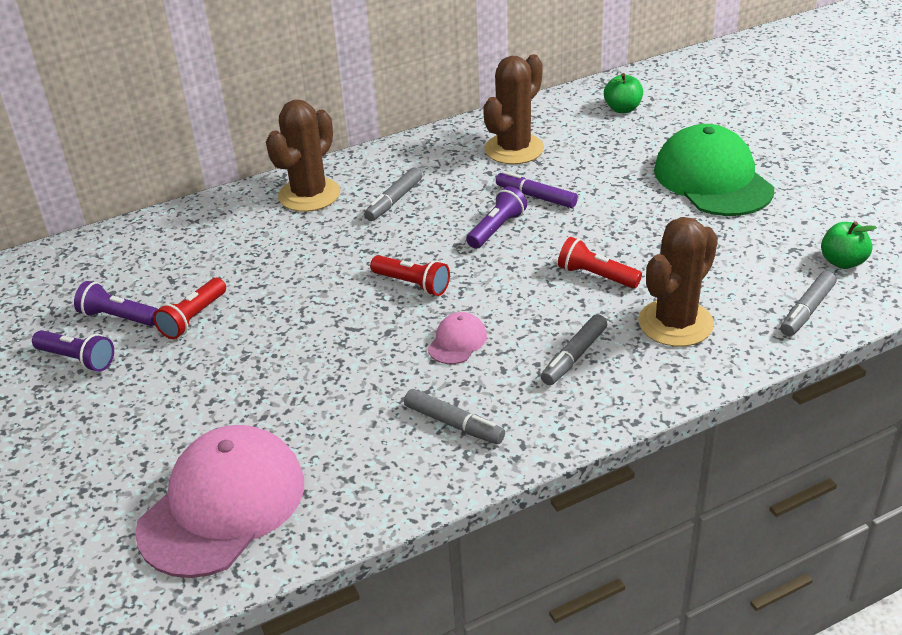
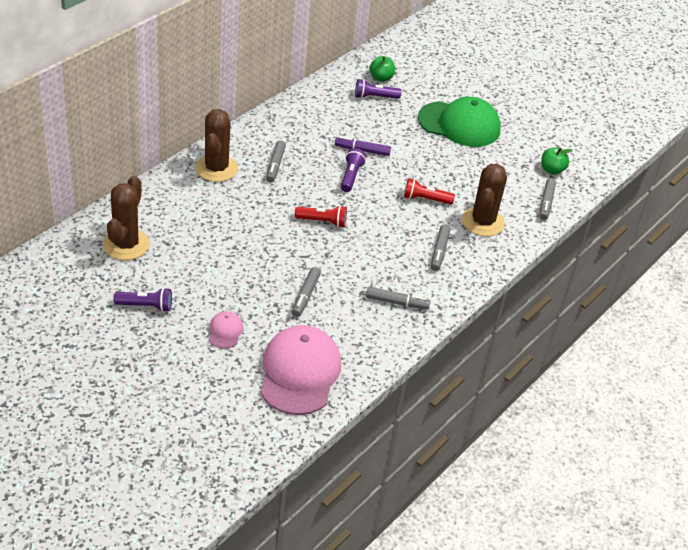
camera: 30 degrees left, 5 degrees up
(118, 317) = (151, 274): purple flashlight -> purple flashlight (374, 97)
(193, 318) = (201, 266): red flashlight -> none
(314, 386) = (305, 296): none -> grey marker
(457, 341) = (370, 254): pink cap -> pink cap (225, 331)
(514, 149) = (329, 117): brown cactus -> brown cactus (126, 245)
(712, 179) = (459, 124): green cap -> green cap turned 150 degrees clockwise

